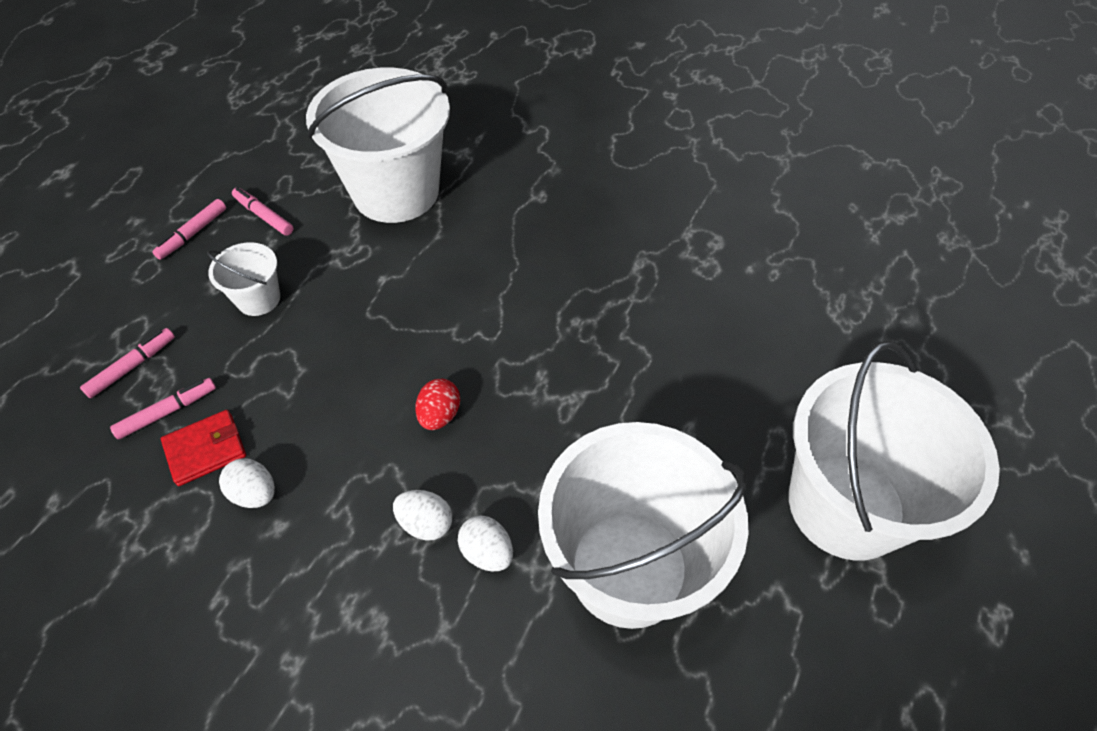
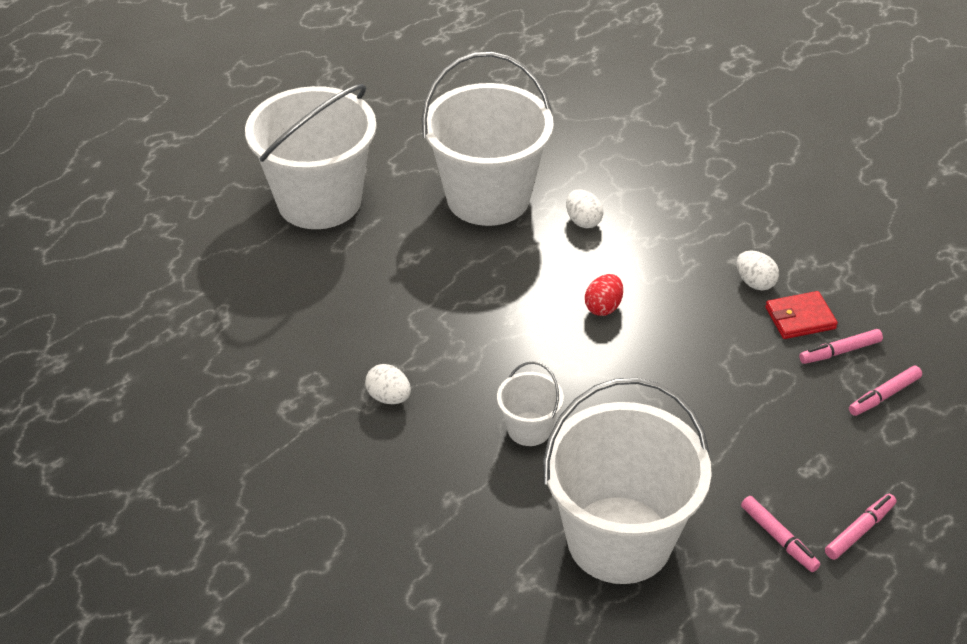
camera: 165 degrees left, 10 degrees down
(258, 299) = (772, 438): white bucket -> white bucket (529, 429)
(426, 523) = (624, 243): white egg -> white egg (389, 397)

